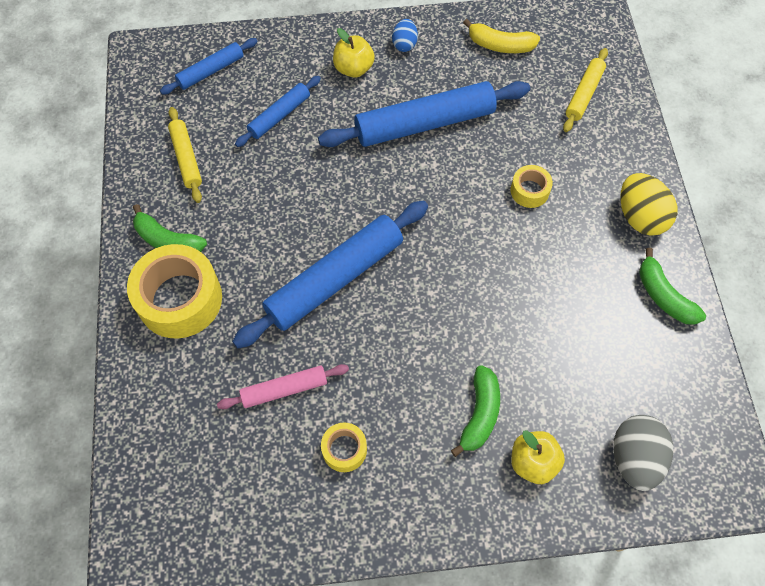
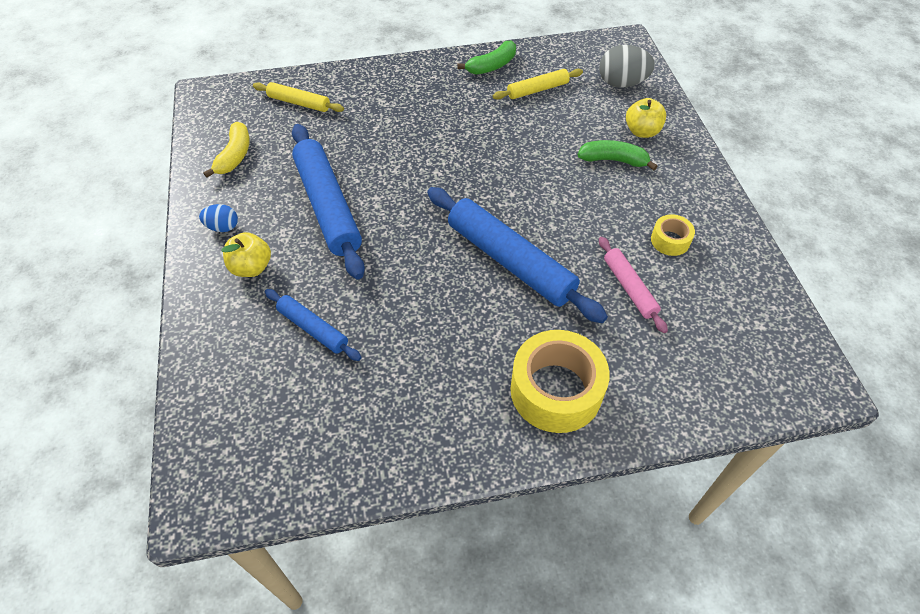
camera: 95 degrees left, 10 degrees down
(168, 240) = (486, 416): green banana -> none
(186, 158) = (372, 415): yellow rolling pin -> yellow rolling pin (537, 90)
(211, 71) = (239, 410): blue rolling pin -> none
(529, 191) = (402, 135): yellow tape -> none
(640, 217) = (423, 75): yellow egg -> none

